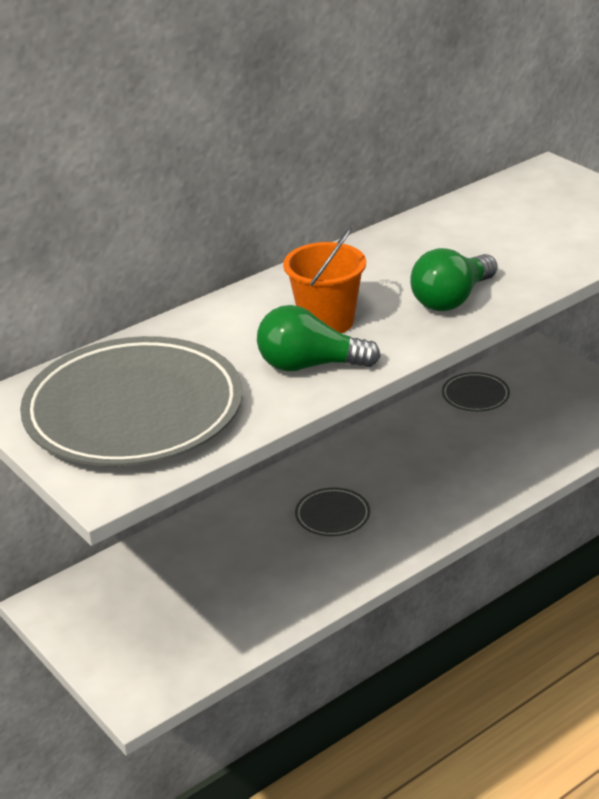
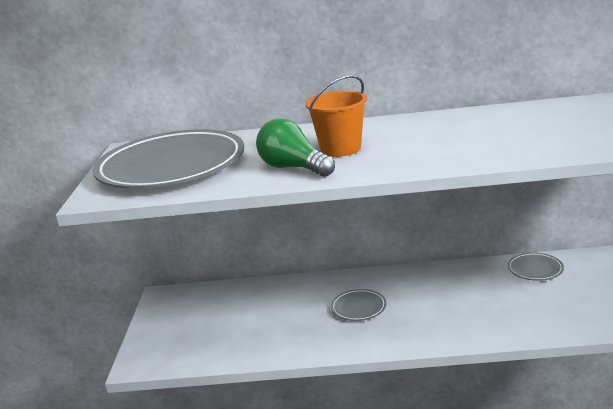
camera: 40 degrees right, 10 degrees down
(451, 299) = (438, 154): green light bulb -> none

